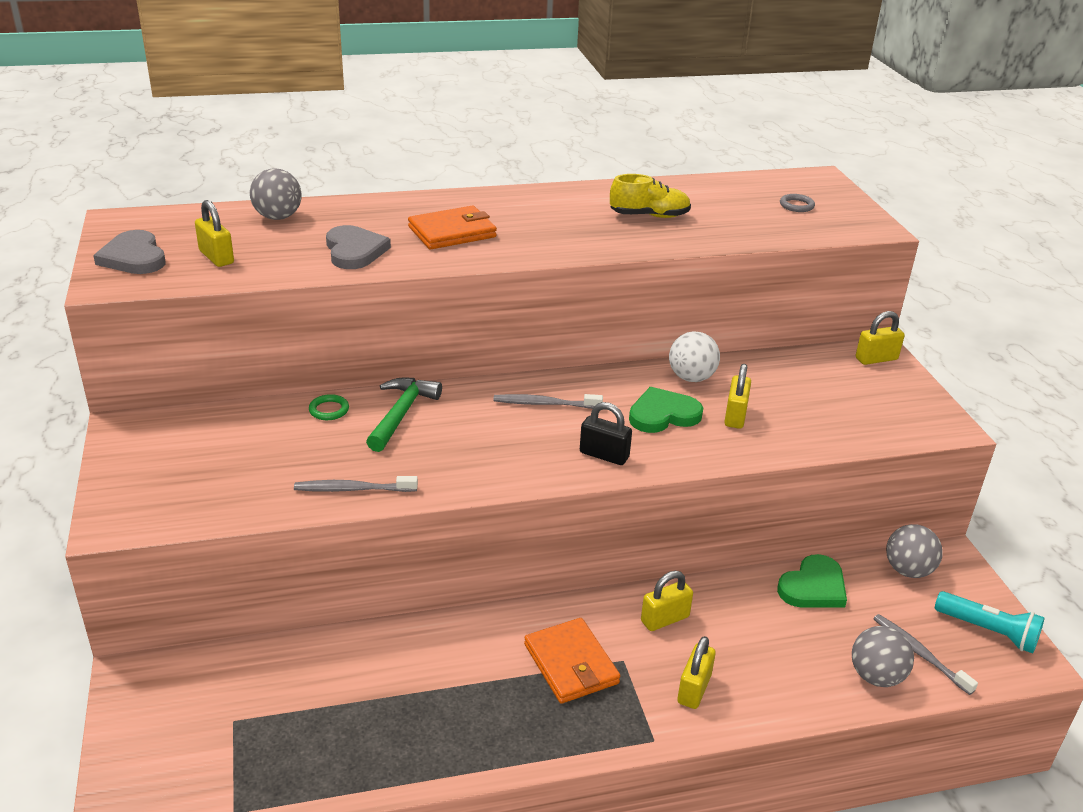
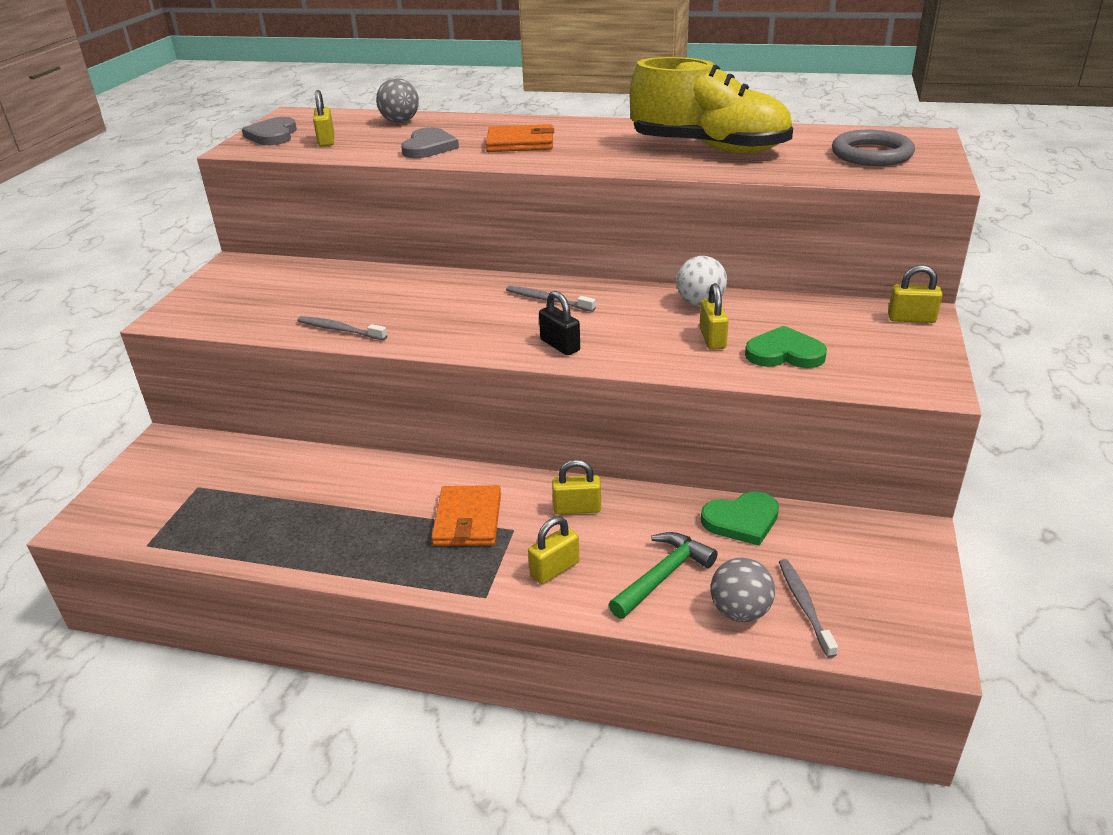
camera: 30 degrees right, 0 degrees up
(329, 410) = (377, 276): green ring -> none
(401, 414) = (427, 287): green hammer -> green hammer (663, 575)
(649, 216) = (709, 148): yellow shoe -> yellow shoe, size x2.06
(663, 414) = (644, 326): green heart -> green heart (784, 353)
(735, 416) = (712, 339): yellow padlock -> yellow padlock turned 45 degrees counterclockwise
(796, 205) = (871, 154): grey ring -> grey ring, size x2.18
(908, 570) = (856, 532): grey ball -> none
(988, 631) = (901, 609): turquoise flashlight -> none

